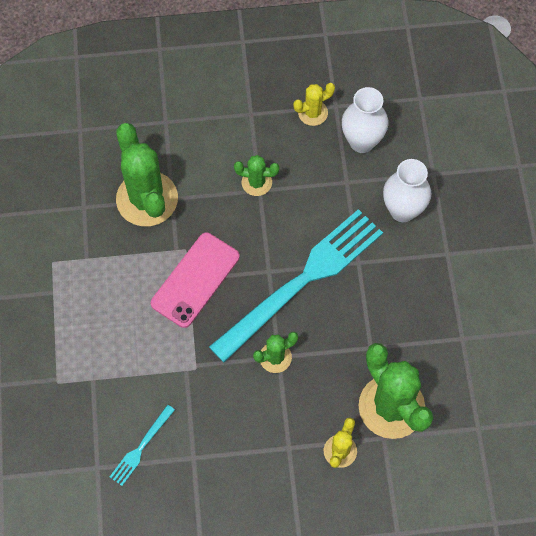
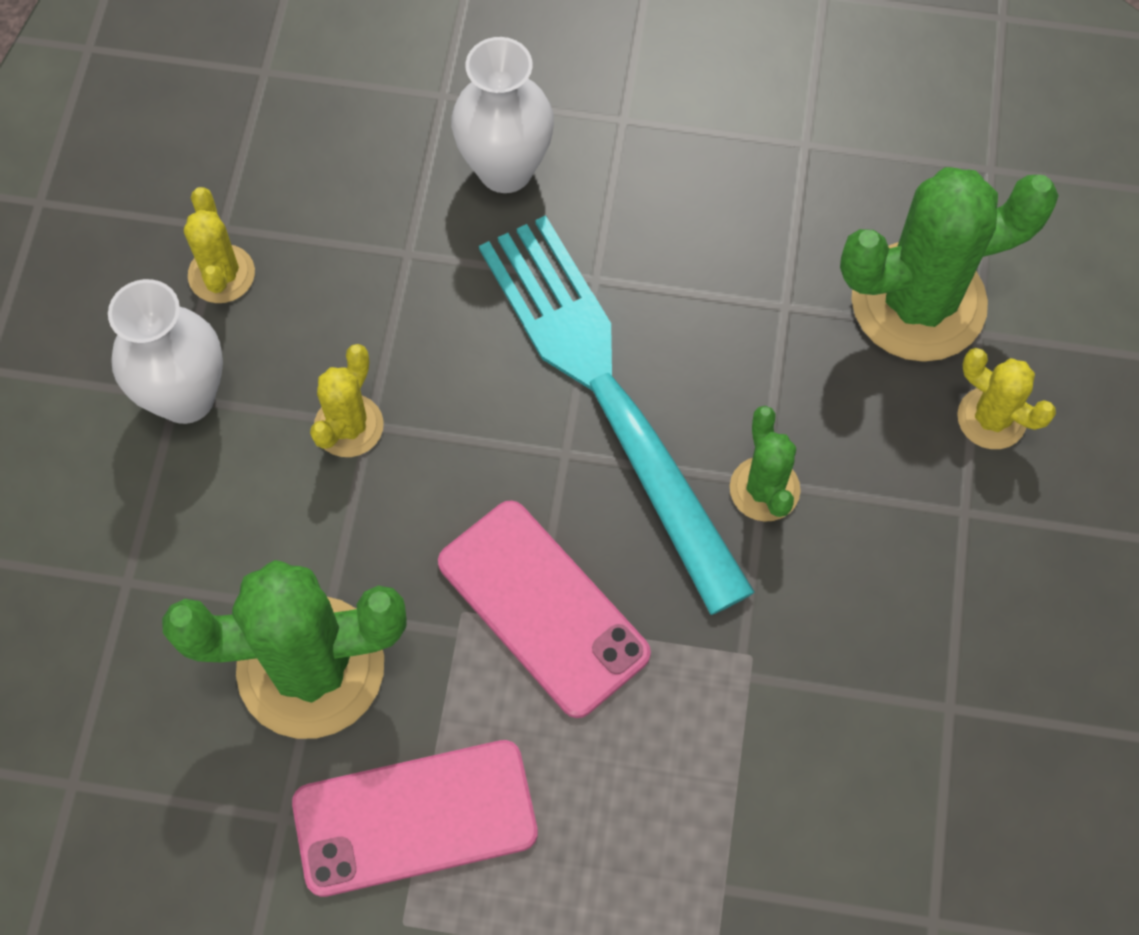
camera: 75 degrees left, 0 degrees up
(95, 255) = (415, 817): none -> pink phone
(141, 447) = (906, 813): turquoise fork -> none
(256, 182) = (349, 426): green cactus -> yellow cactus
(362, 141) = (324, 201): white vase -> white vase (186, 397)

